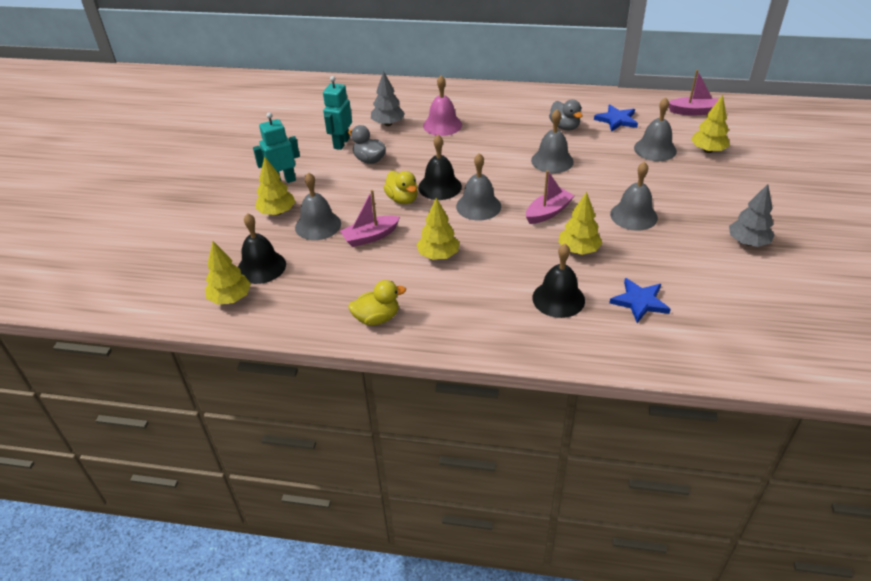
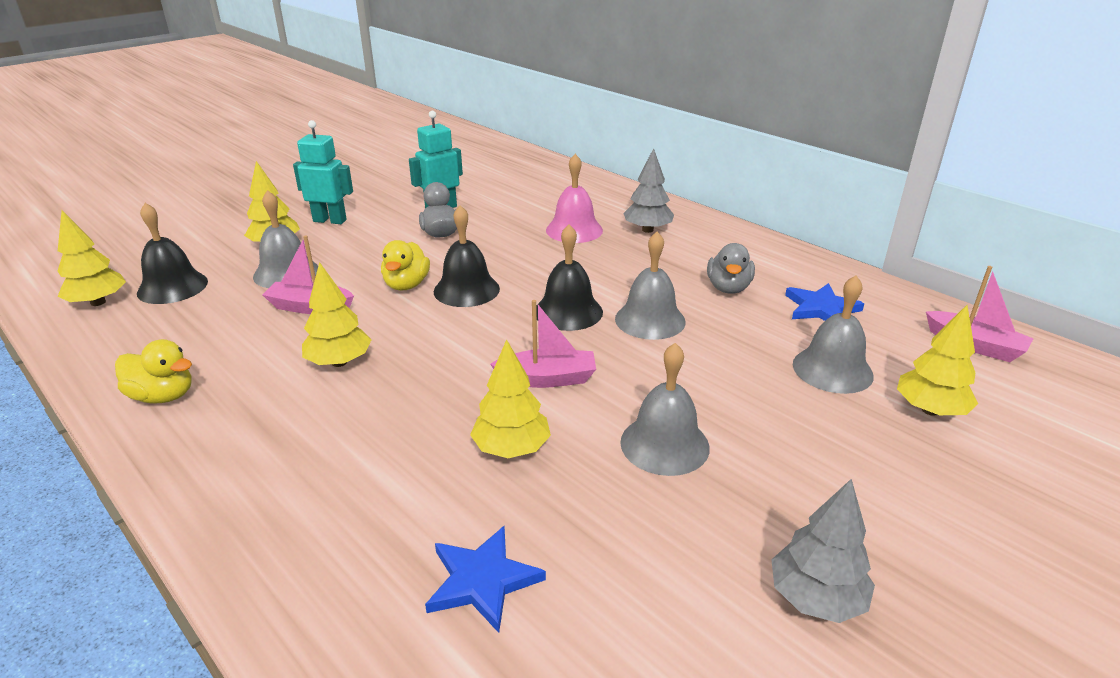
camera: 35 degrees right, 10 degrees down
(388, 124) = (517, 208): grey tree -> grey tree (647, 230)
(478, 206) = (474, 330): grey bell -> none
(558, 299) = (380, 500): black bell -> black bell (568, 311)

